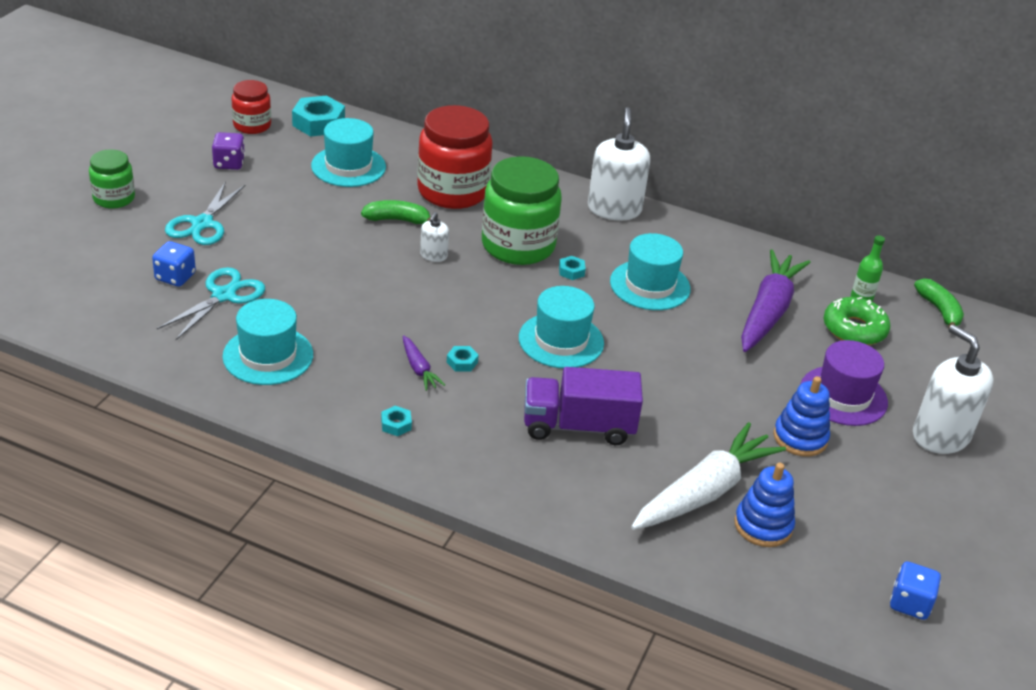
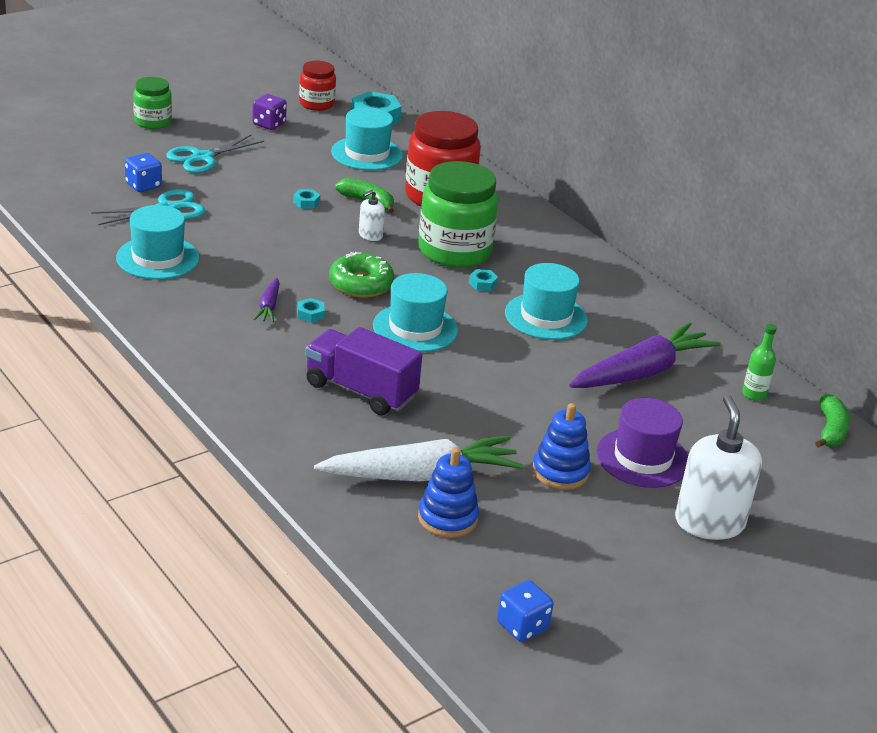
camera: 30 degrees right, 5 degrees down
(396, 424) = (208, 336): turquoise nut -> turquoise nut (306, 202)
(614, 209) = (577, 252): white soap dispenser -> none
(854, 329) = (717, 414): green donut -> green donut (361, 284)

